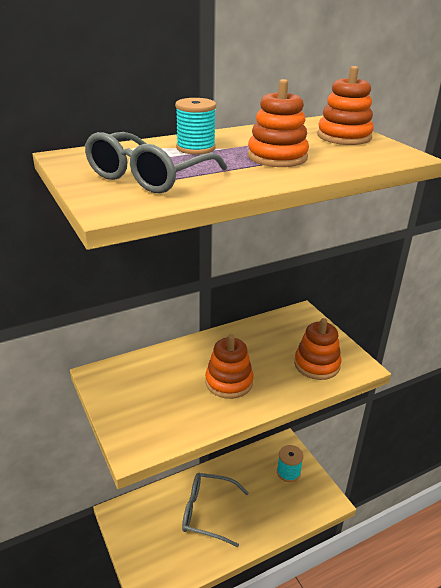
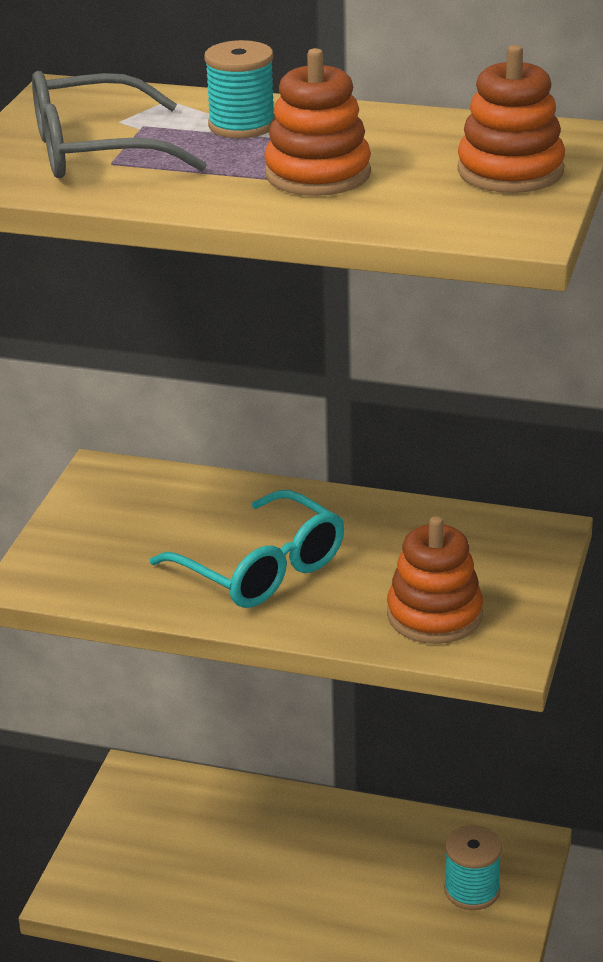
camera: 45 degrees right, 0 degrees up
(207, 512) = (263, 860): grey glasses -> none
(229, 382) = (262, 569): orange stacking toy -> turquoise glasses

